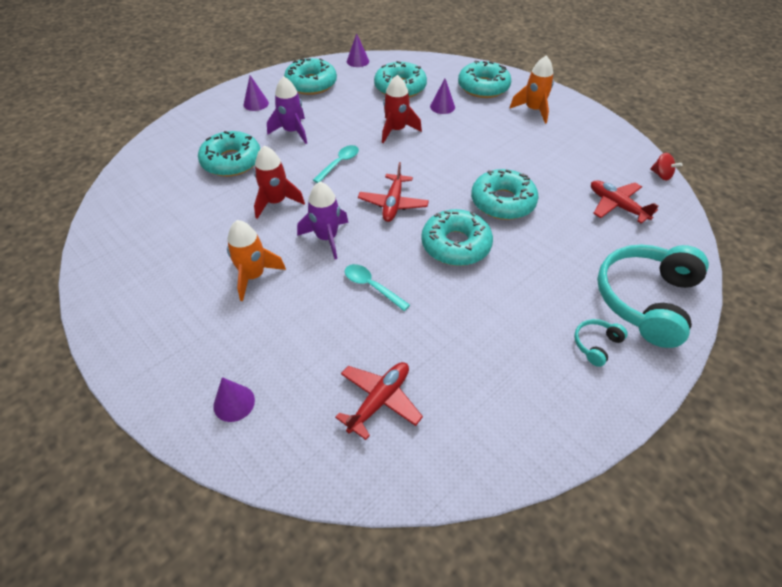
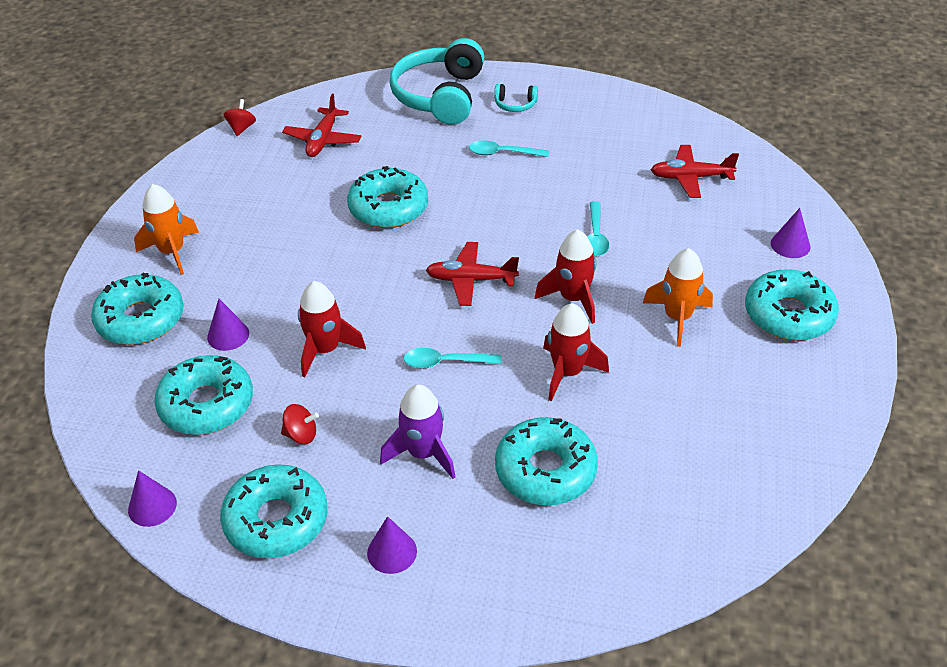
camera: 125 degrees left, 5 degrees down
(327, 238) = (573, 299): purple rocket -> red rocket
(348, 104) = (301, 435): none -> red spinning top
(393, 204) = (471, 280): red plane -> red plane turned 150 degrees counterclockwise
(455, 245) = (485, 211): turquoise donut -> turquoise donut (788, 315)
(522, 293) = (503, 153): none -> turquoise spoon
(645, 300) = (439, 96): turquoise headphones -> turquoise headphones turned 105 degrees clockwise

